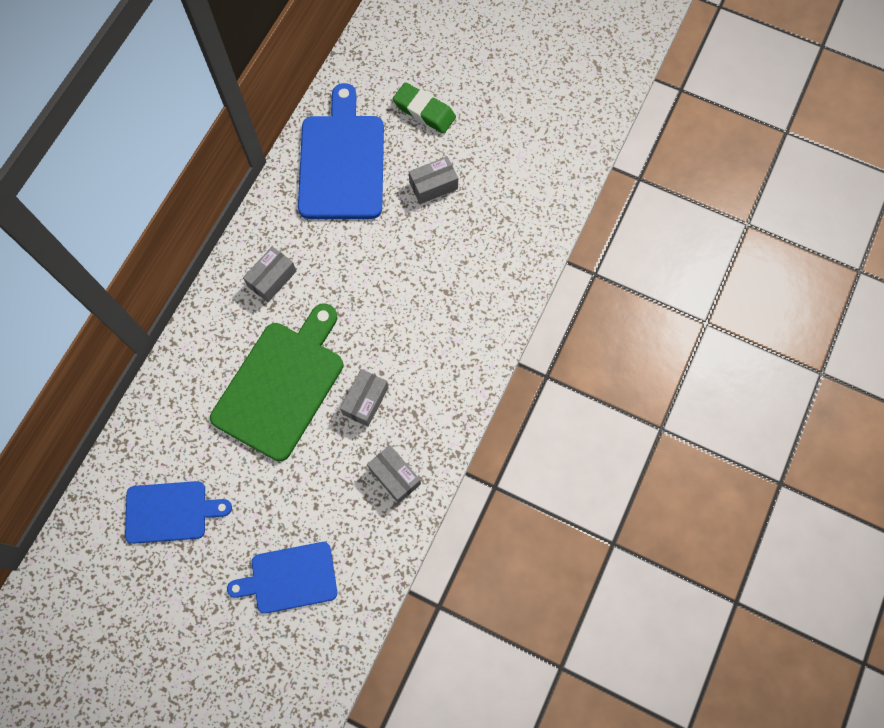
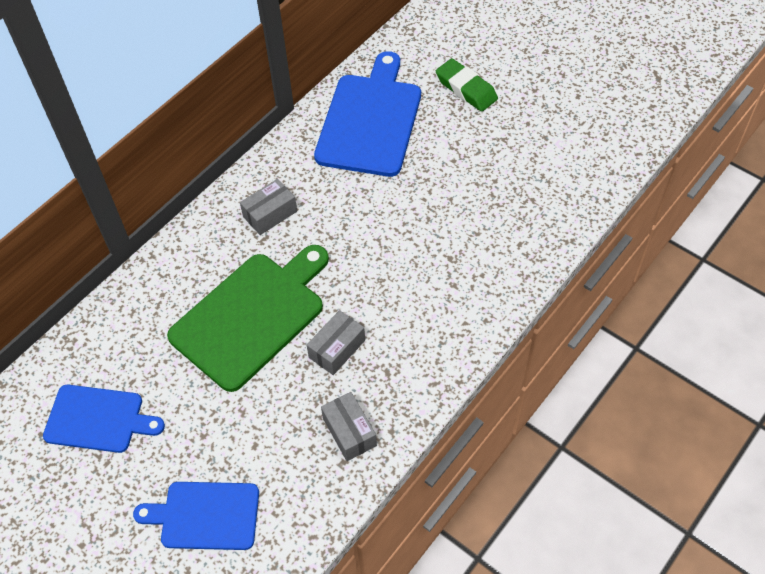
camera: 15 degrees right, 15 degrees down
(433, 185) = (460, 157): grey box -> none

